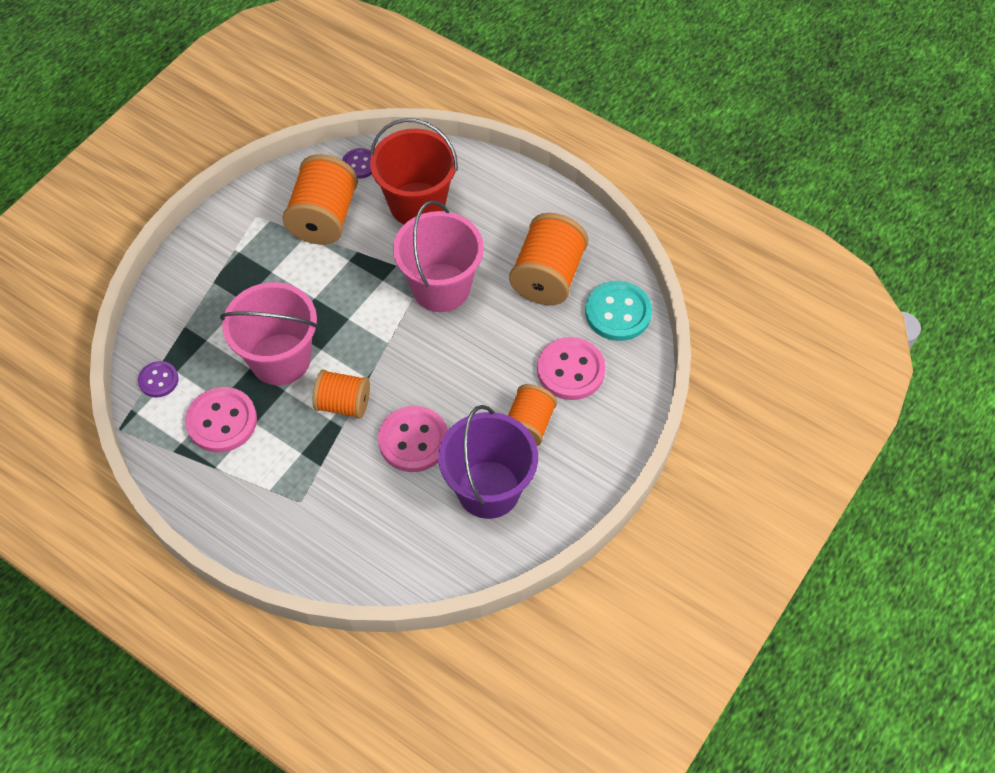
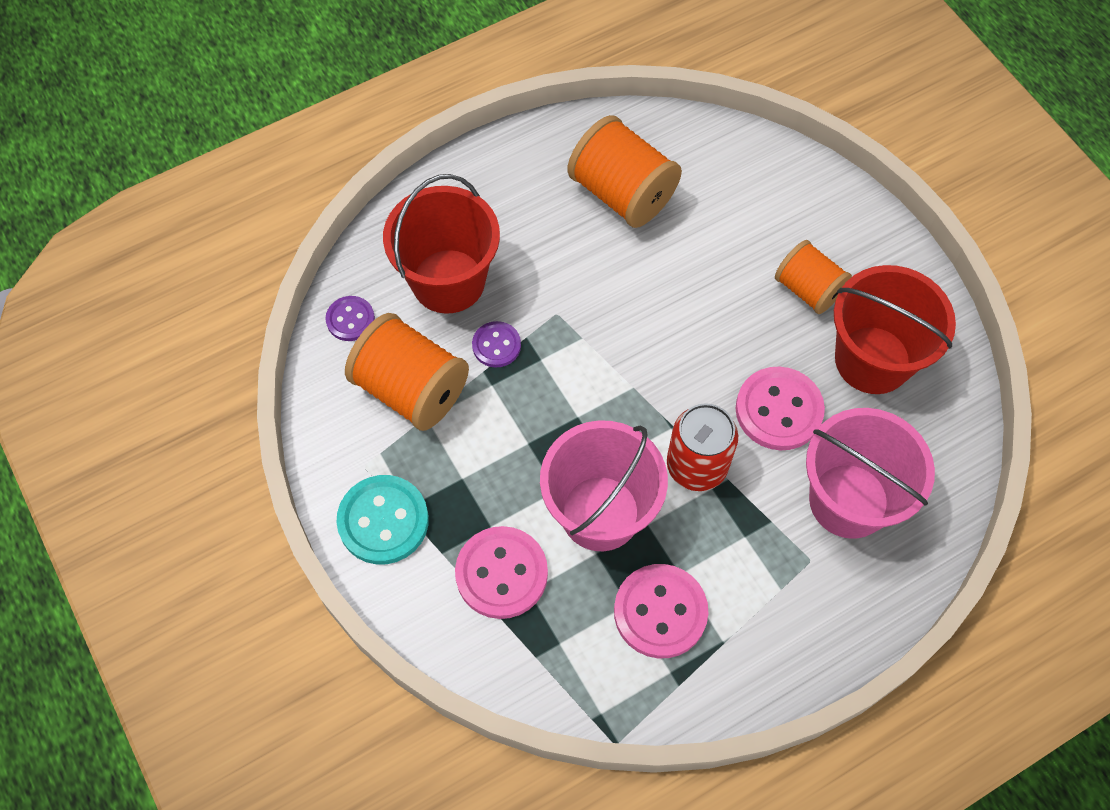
camera: 65 degrees left, 5 degrees up
(158, 380) = (563, 670): purple button -> purple button (496, 345)
(343, 404) = (696, 465): orange spool -> red can
(441, 288) = (583, 303): pink bucket -> pink bucket (849, 500)
(488, 489) = (872, 360): purple bucket -> red bucket
(571, 370) = (756, 222): pink button -> pink button (501, 573)
(618, 312) = (703, 149): turquoise button -> turquoise button (383, 521)

